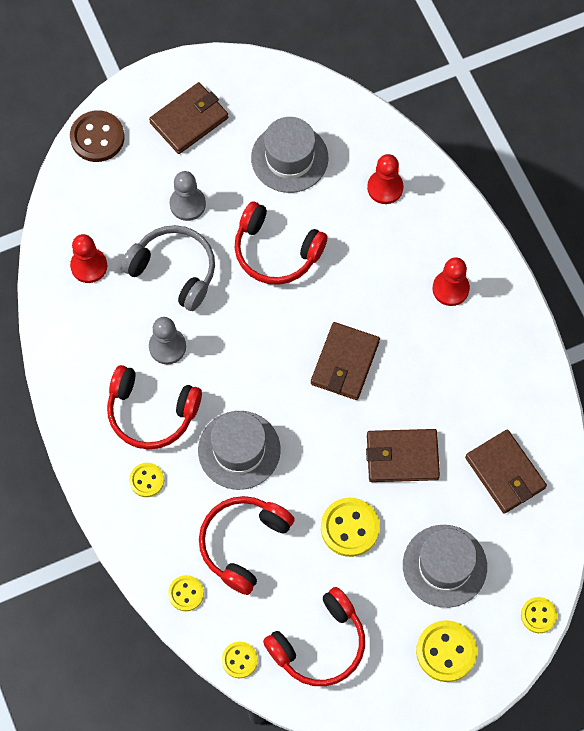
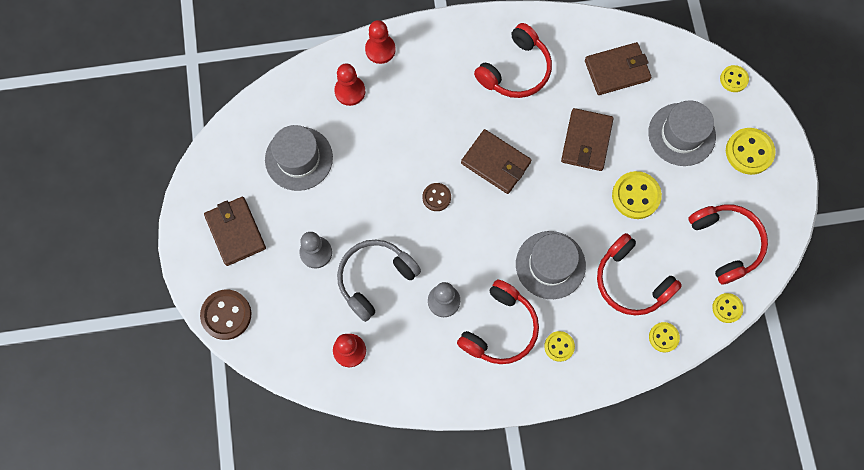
camera: 75 degrees left, 5 degrees up
(276, 252) = (382, 191): red headphones -> red headphones (515, 70)
(285, 310) = (436, 197): none -> brown button
(450, 289) = (453, 66): red pawn -> red pawn (380, 49)

